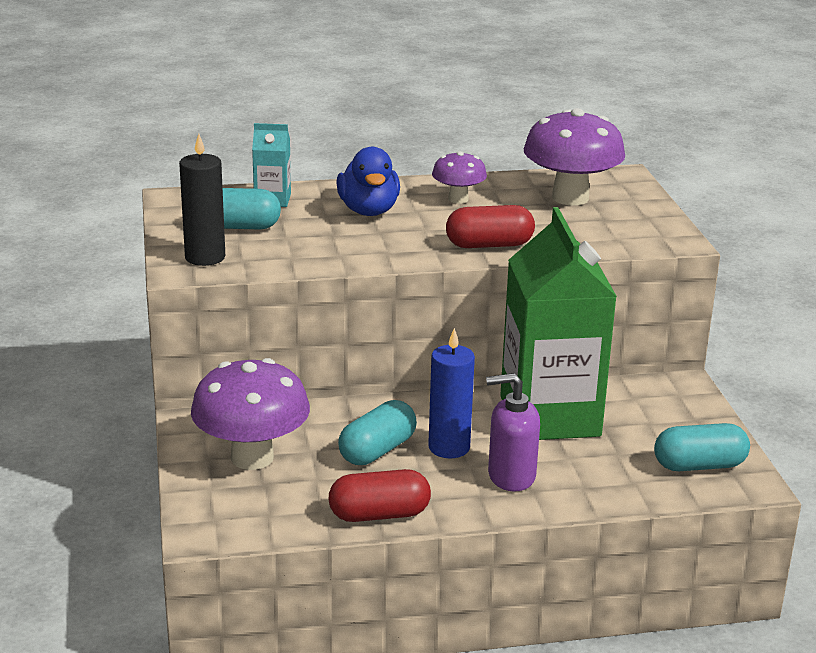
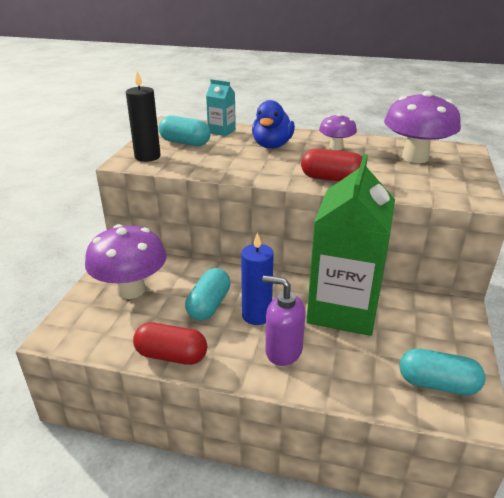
camera: 25 degrees right, 5 degrees up
(377, 450) = (209, 305): turquoise capsule -> turquoise capsule turned 45 degrees counterclockwise

